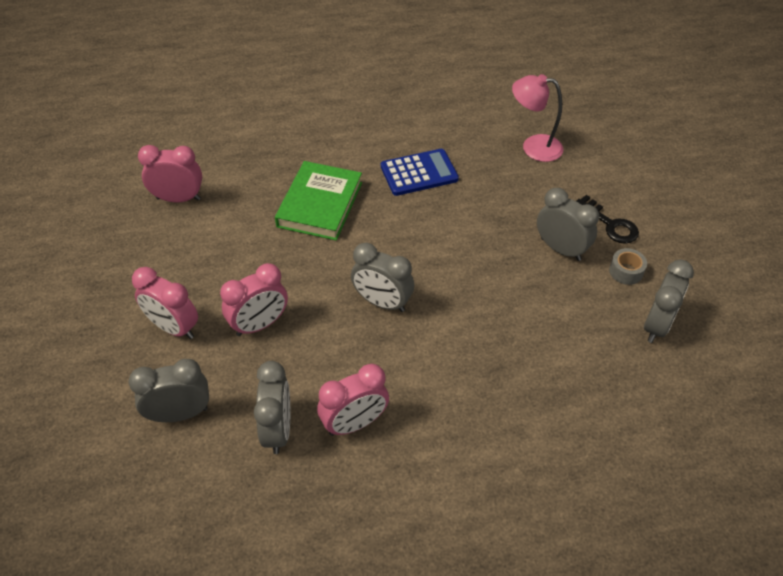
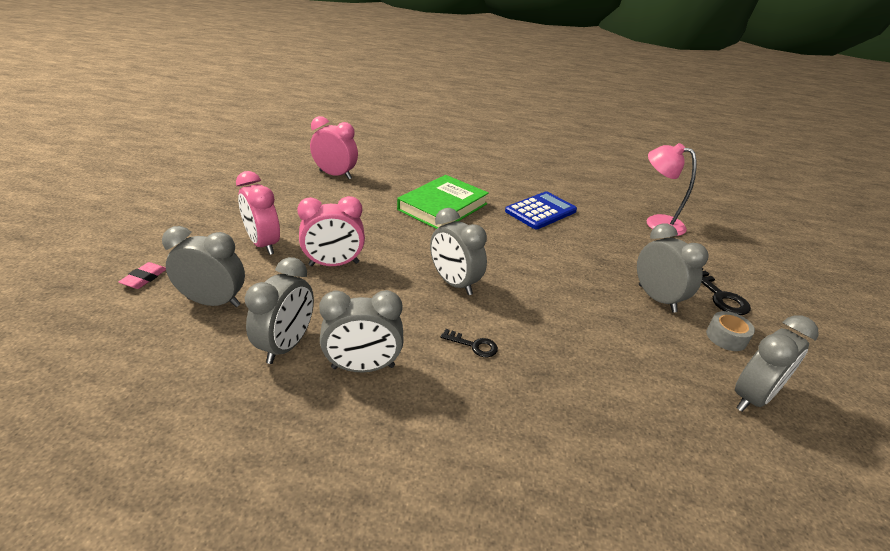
camera: 20 degrees right, 15 degrees down
(91, 415) = (144, 278): none -> pink eraser
(354, 423) = (363, 367): pink clock -> grey clock
(419, 173) = (540, 211): blue calculator -> blue calculator turned 45 degrees counterclockwise
(431, 364) = (474, 345): none -> black key

